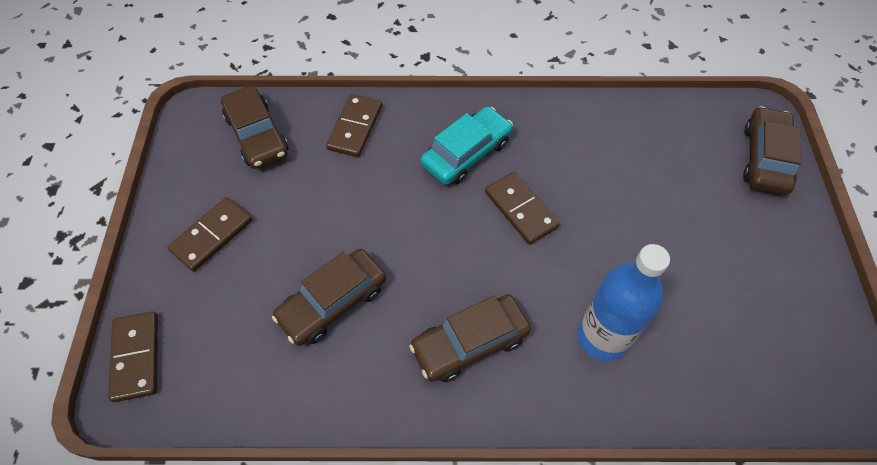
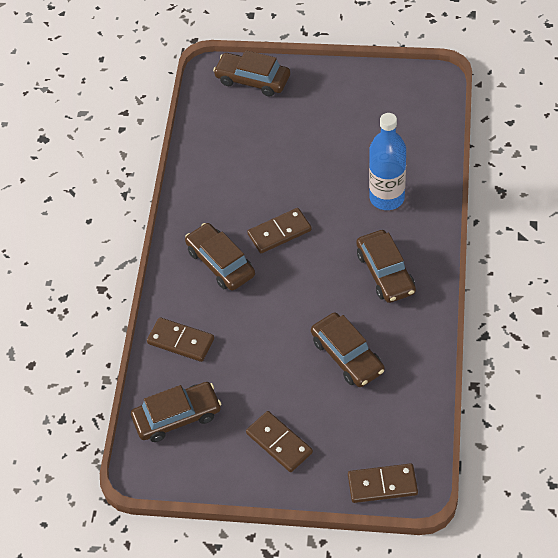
camera: 80 degrees left, 5 degrees down
(466, 153) = (220, 263): turquoise car -> brown car

